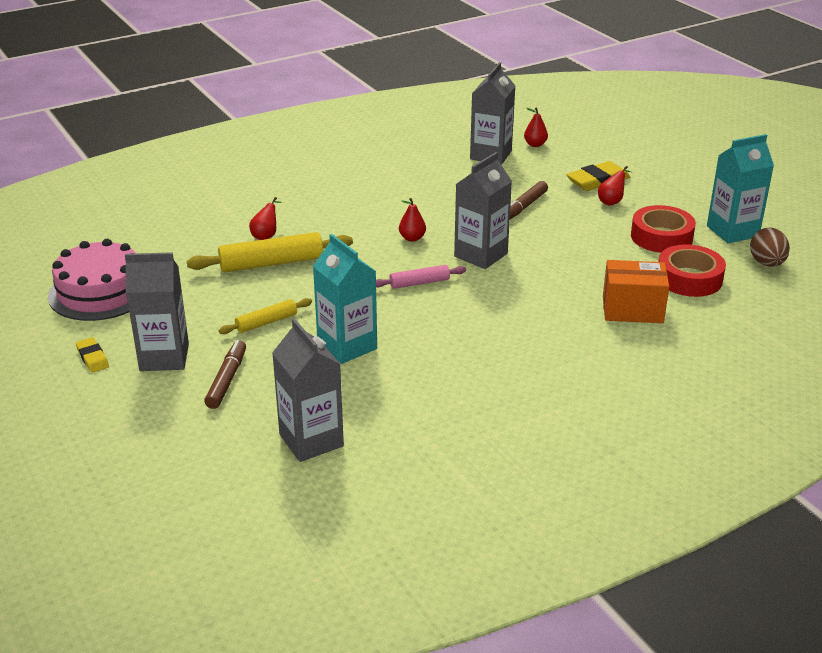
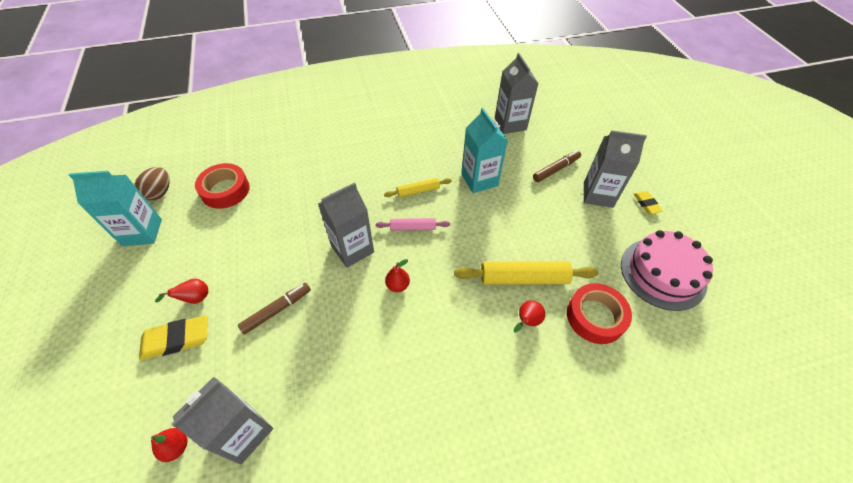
camera: 165 degrees left, 20 degrees up
(227, 380) = (556, 169): brown marker -> brown marker turned 150 degrees counterclockwise
(266, 322) = (530, 211): yellow rolling pin -> yellow rolling pin (418, 191)
(632, 310) = (286, 172): orange box -> none
(661, 237) = (200, 238): red tape -> red tape (595, 317)

